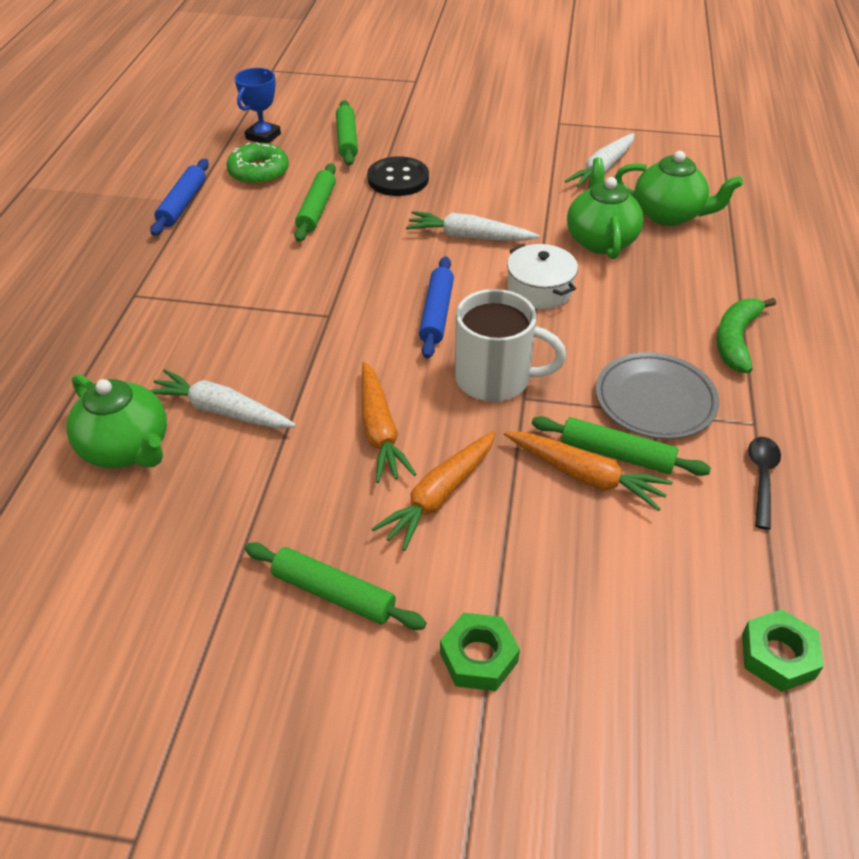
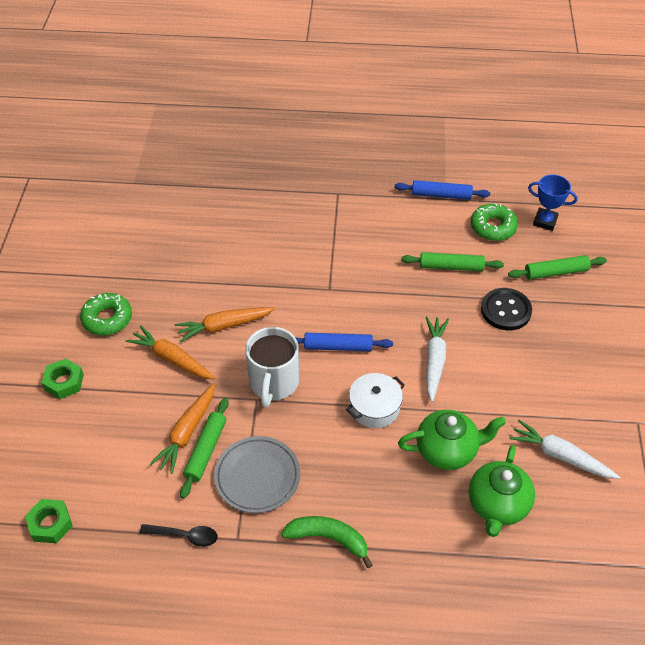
camera: 85 degrees right, 5 degrees up
(127, 449) = (207, 219): green teapot -> none
(221, 411) = (237, 252): white carrot -> none
(333, 593) = (107, 319): green rolling pin -> green donut

